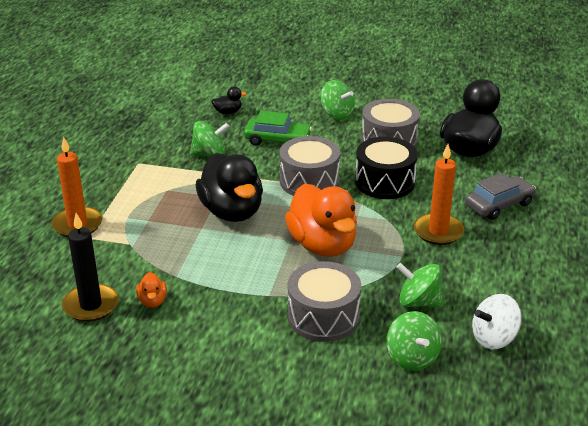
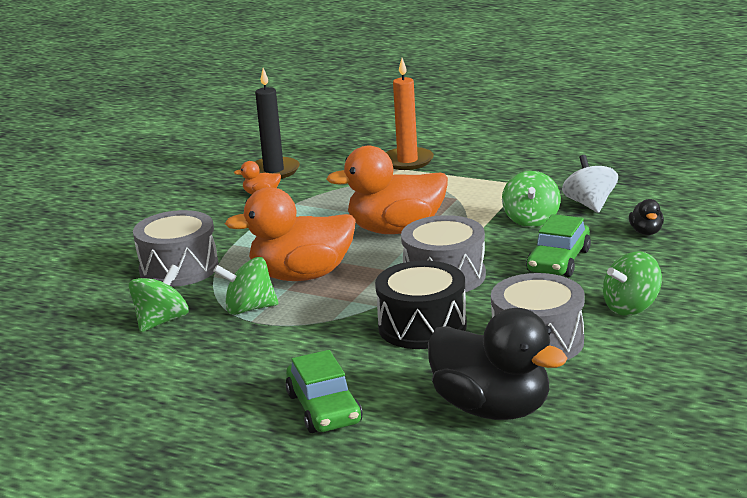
camera: 105 degrees right, 10 degrees down
(232, 212) = (396, 230): black duck -> orange duck
(412, 357) = (81, 308): green spinning top -> green spinning top (249, 309)
(438, 231) = (286, 351): orange candle -> none
(494, 338) = (68, 358): white spinning top -> white spinning top (590, 204)
(499, 205) = (324, 408): grey car -> green car

